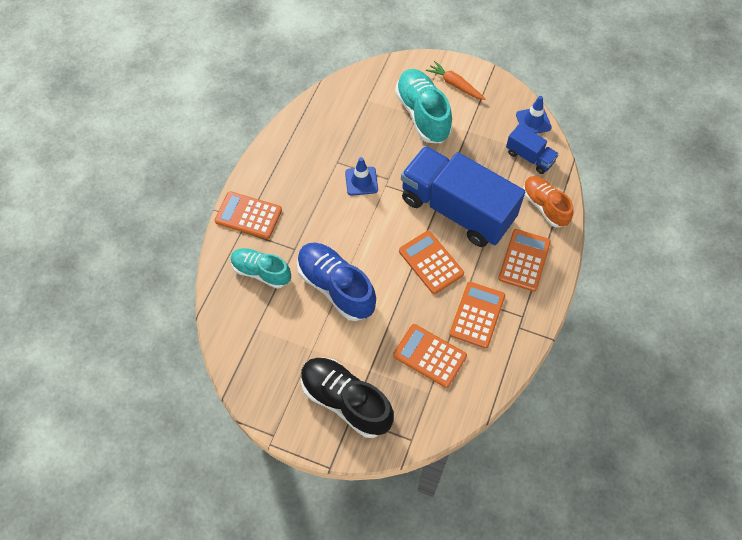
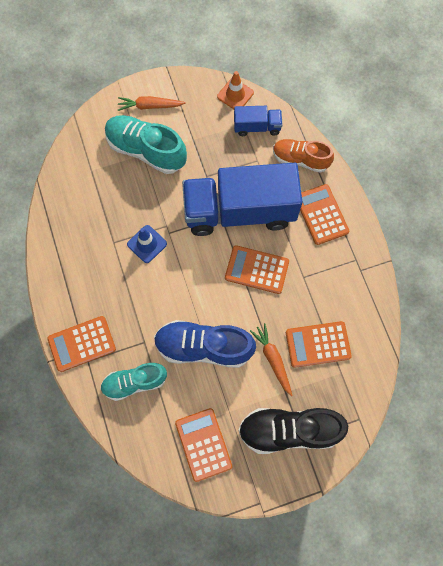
camera: 40 degrees left, 10 degrees up
(382, 338) = (273, 359): none -> orange carrot
(477, 315) = (324, 284): orange calculator -> orange calculator (203, 444)
(533, 121) = (235, 95): blue traffic cone -> orange traffic cone

